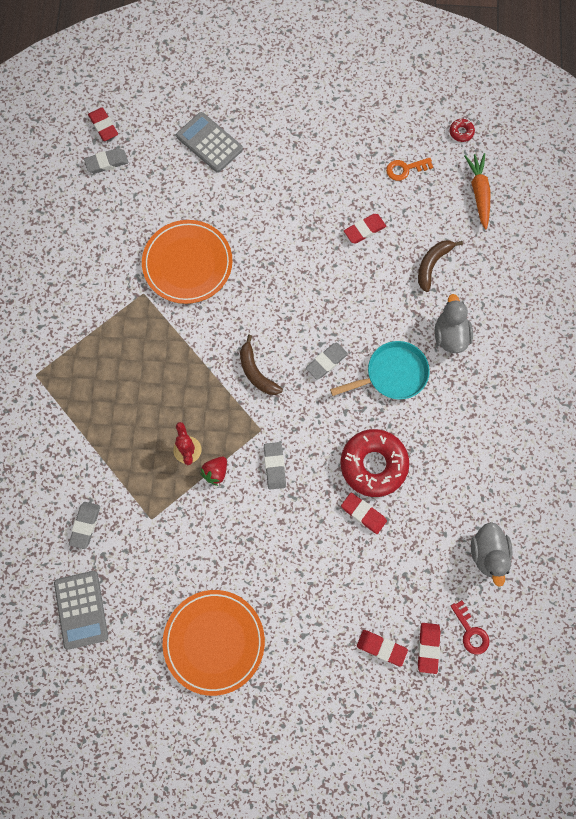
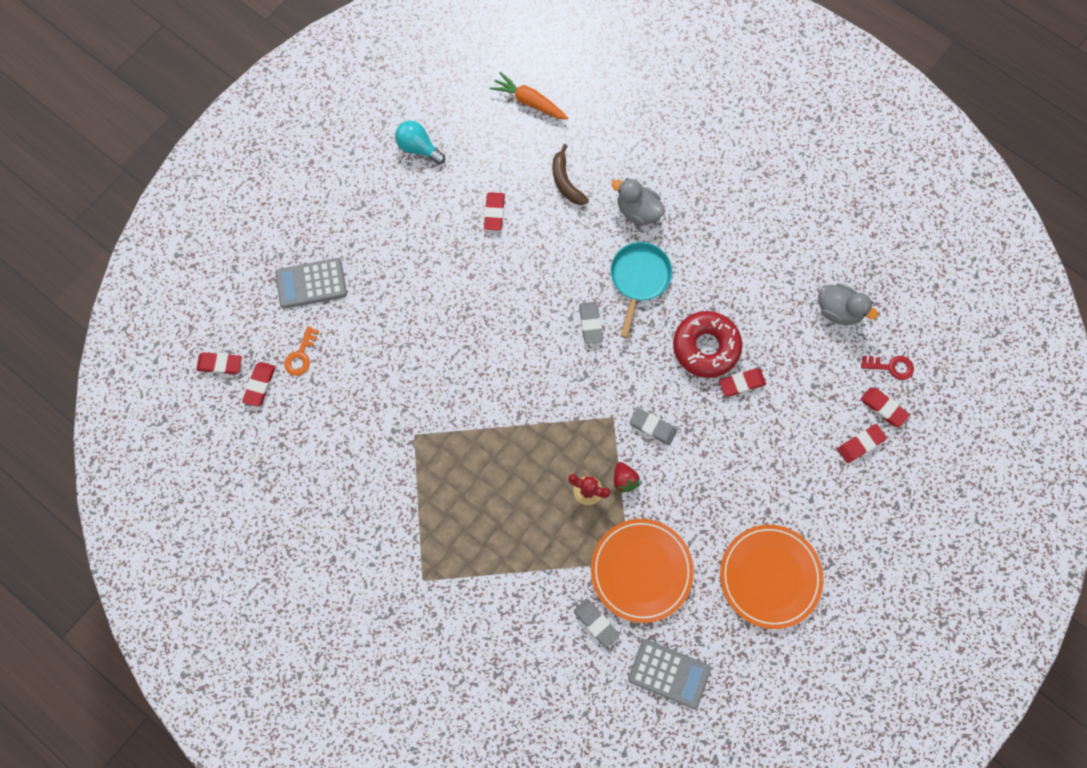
camera: 55 degrees left, 0 degrees up
(107, 162) = (260, 385): grey eraser -> red eraser
(187, 264) = (414, 378): orange plate -> orange plate (641, 570)
(256, 372) = (558, 387): brown banana -> none
(375, 141) = (418, 148): none -> turquoise light bulb
(405, 169) = (463, 142): orange key -> orange key (301, 355)
(461, 132) = (464, 76): red donut -> none

